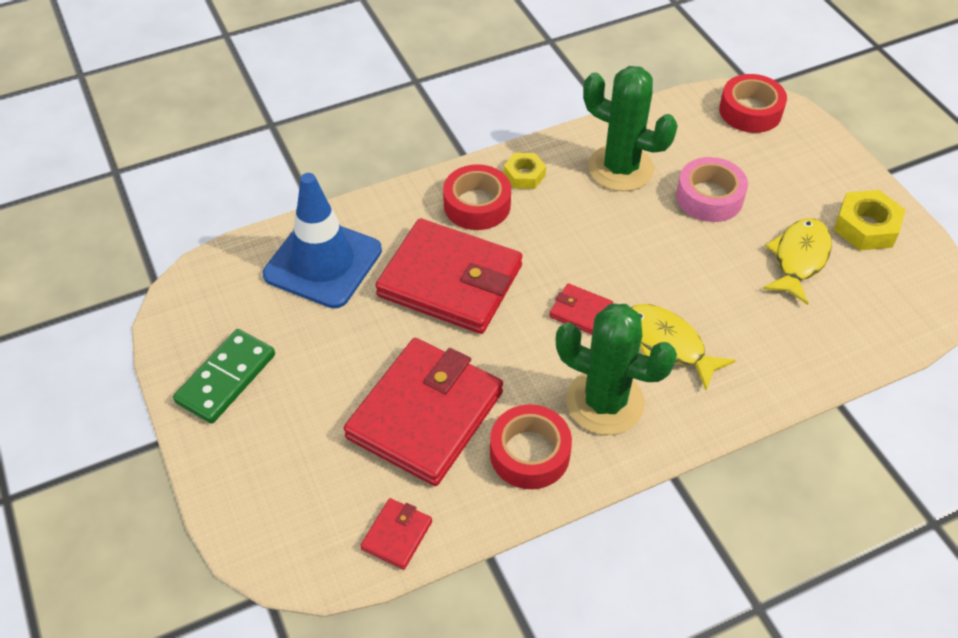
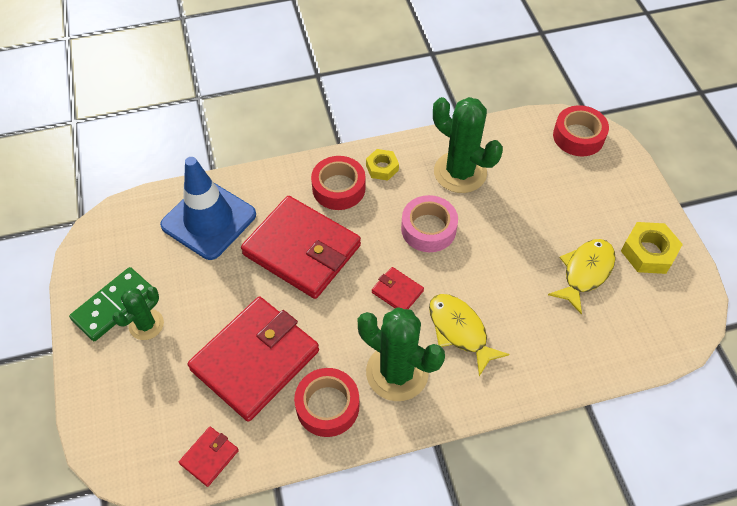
camera: 10 degrees right, 5 degrees up
(274, 394) = (146, 324): none -> green cactus
(709, 197) = (525, 207): pink tape -> pink tape (428, 229)

